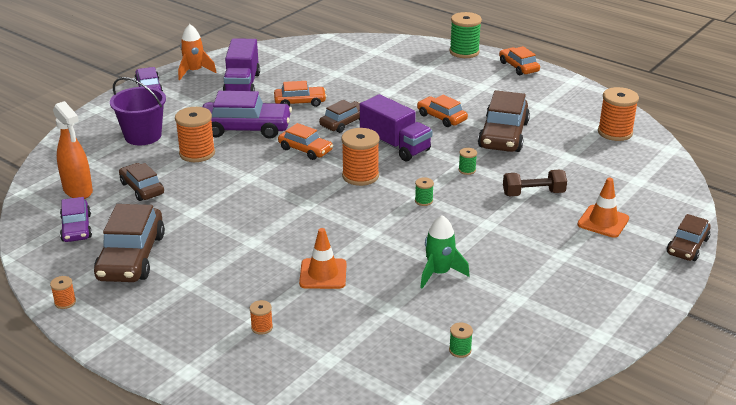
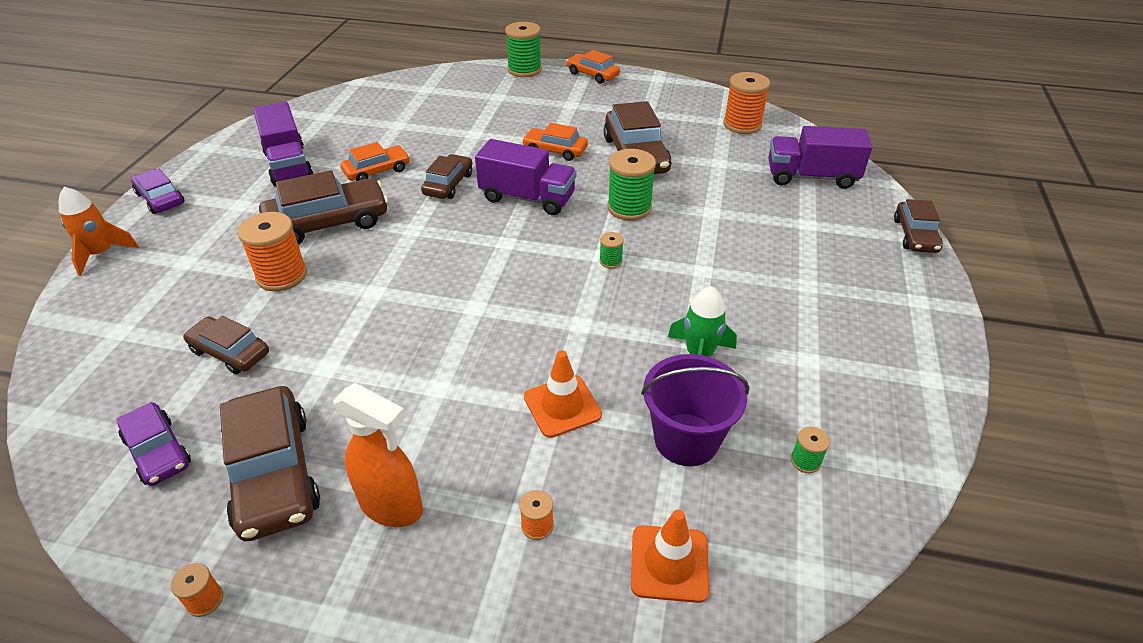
camera: 25 degrees left, 10 degrees up
(78, 191) = (130, 386): orange spray bottle -> orange spray bottle (392, 506)
(143, 136) = (188, 270): purple bucket -> purple bucket (686, 439)
(194, 71) = (213, 162): orange rocket -> orange rocket (102, 254)
(245, 128) = (328, 223): purple car -> brown car
(305, 149) = (423, 232): orange car -> none
(360, 176) = (514, 249): orange spool -> none
(467, 170) = (629, 208): green spool -> green spool, size x2.10
(533, 193) = (720, 217): brown dumbbell -> none
(603, 222) = (814, 231): orange traffic cone -> orange traffic cone (669, 563)
(638, 184) = (811, 177): none -> purple truck

